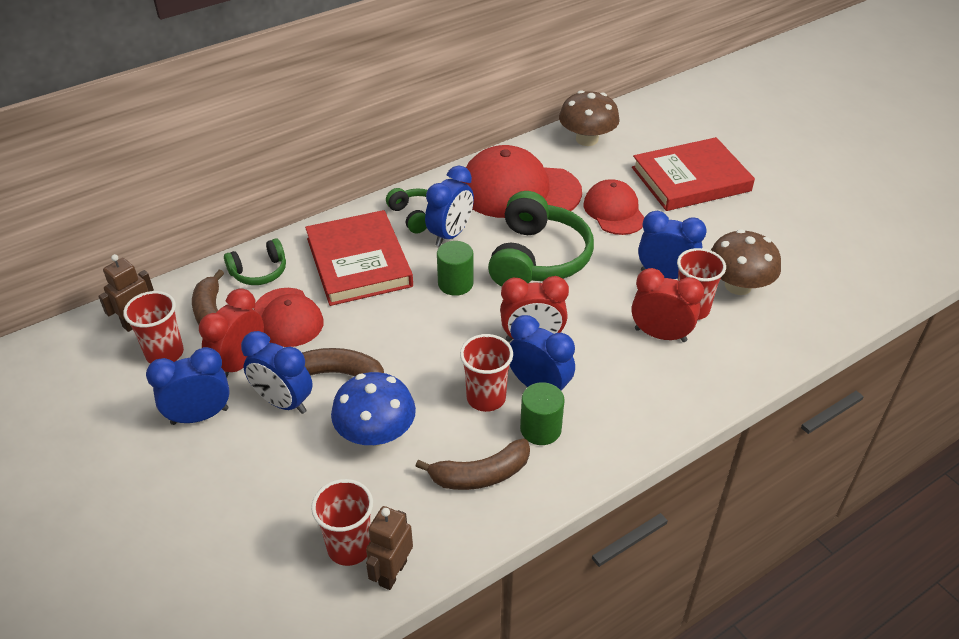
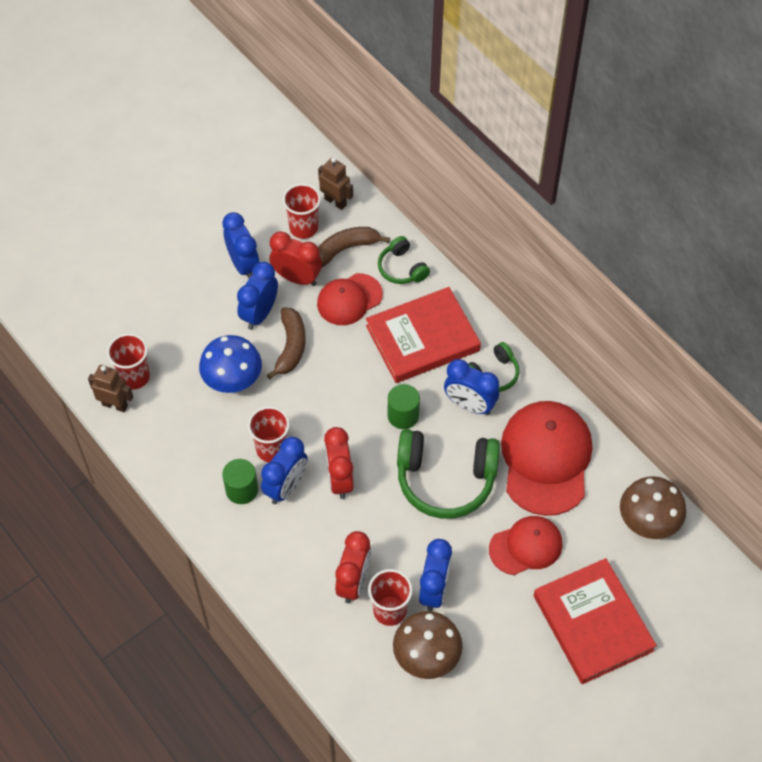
camera: 85 degrees right, 15 degrees up
(480, 475) = (197, 451): brown banana -> none

